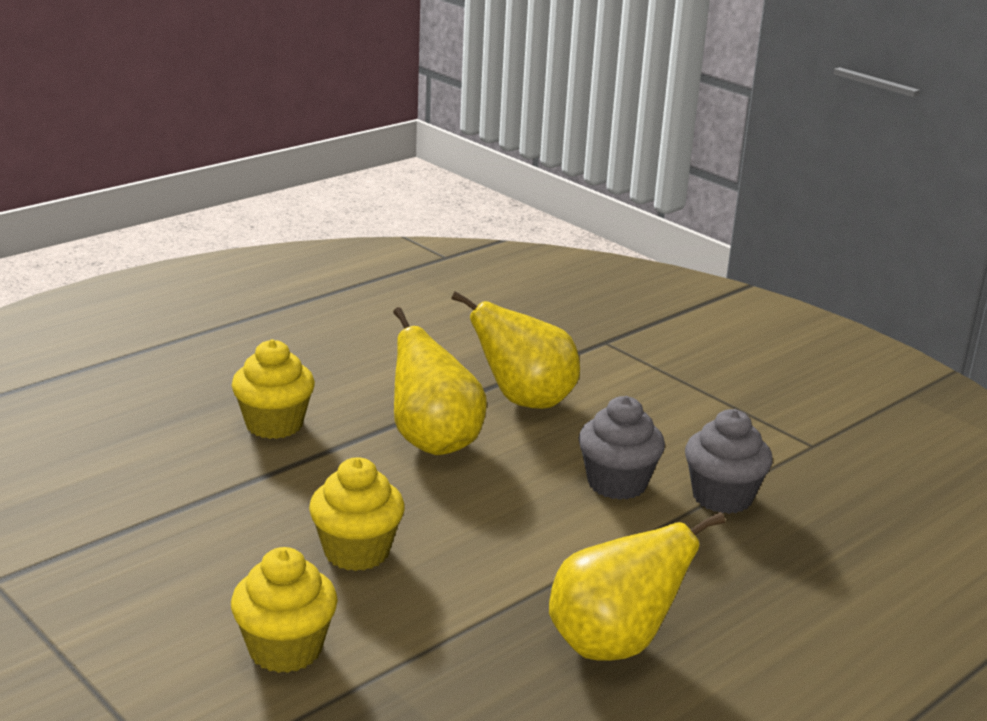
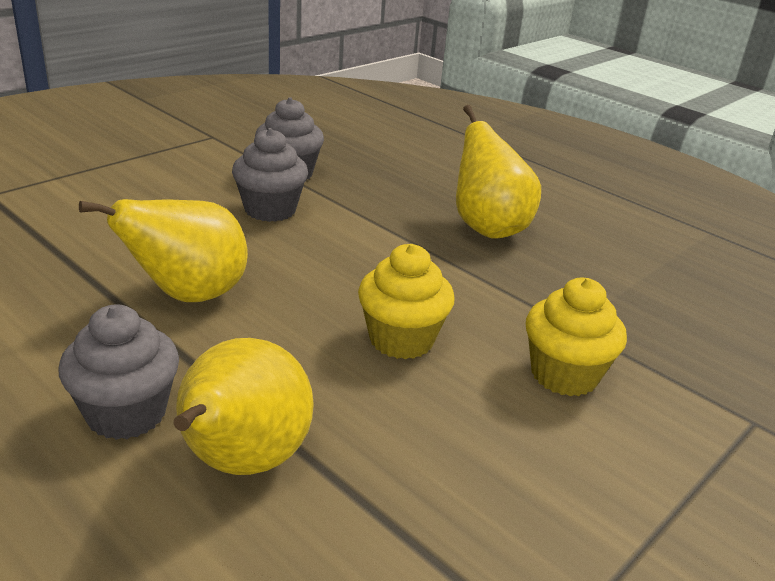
camera: 95 degrees left, 5 degrees up
(274, 424) = (126, 413): yellow cupcake -> grey cupcake
(524, 401) = (108, 242): yellow pear -> yellow pear (241, 463)

